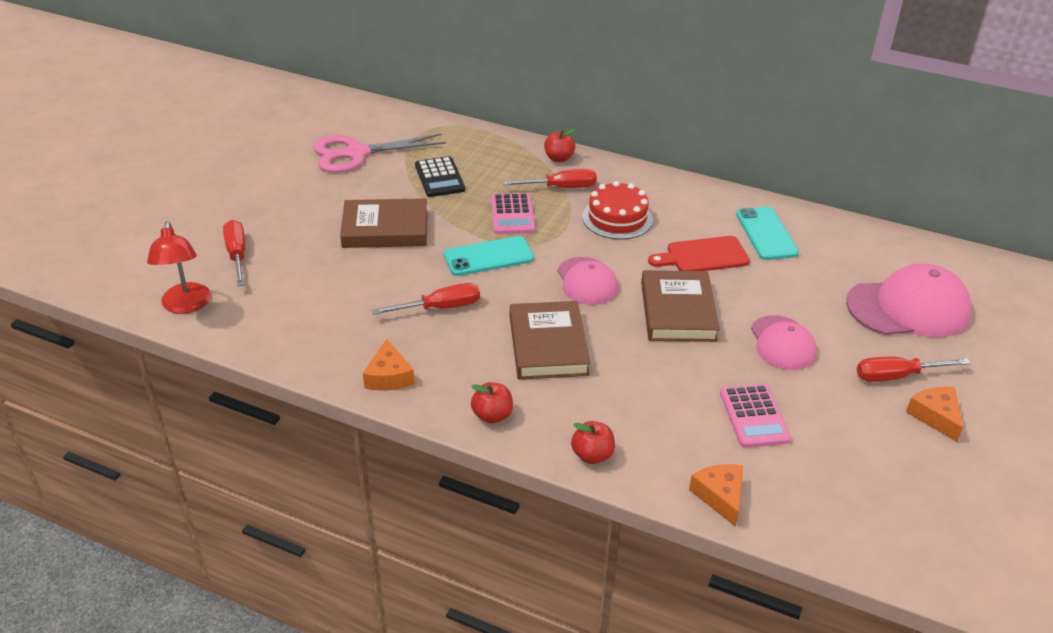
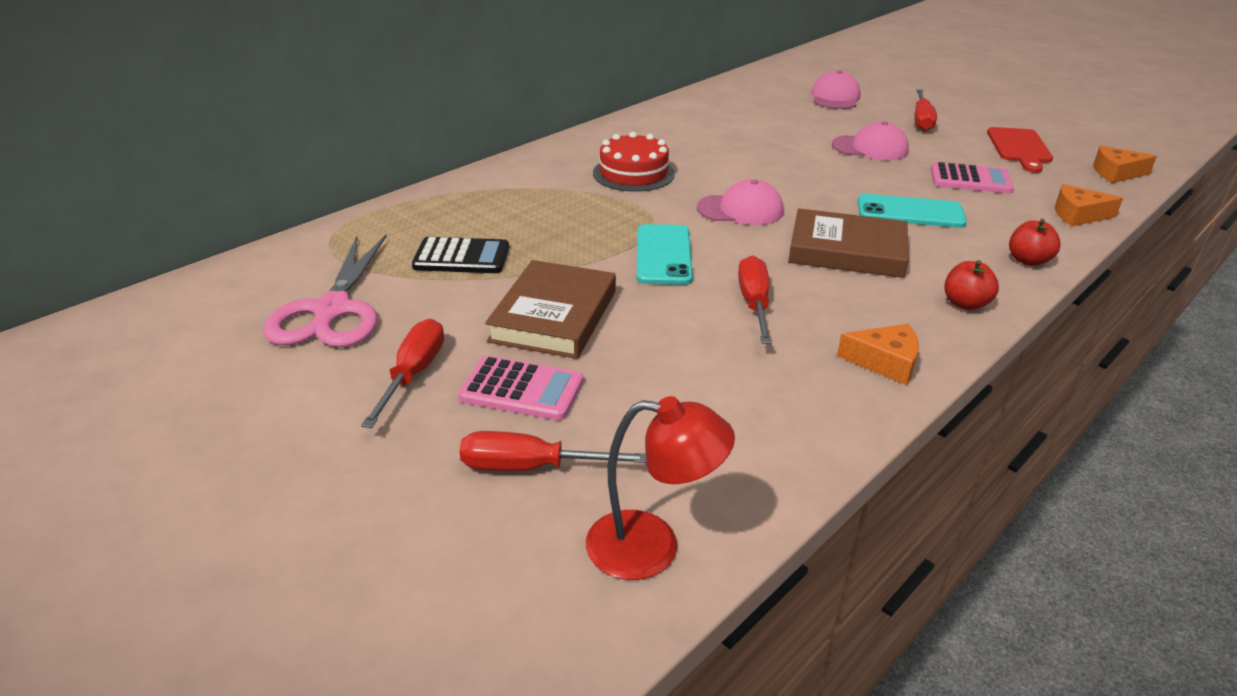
camera: 70 degrees left, 5 degrees down
(512, 215) = (585, 226): pink calculator -> pink calculator (522, 389)
(559, 158) = (488, 179): red apple -> none
(561, 188) = (551, 189): red screwdriver -> red screwdriver (413, 374)
(678, 311) = (809, 178): brown book -> none
(703, 256) = (724, 150): red cutting board -> red cutting board (1019, 148)
(766, 234) = (703, 119): turquoise phone -> turquoise phone (910, 212)
(908, 308) = (835, 97): pink cap -> pink cap, size x0.62
(935, 416) = (972, 120): orange cheese -> orange cheese (1116, 173)

